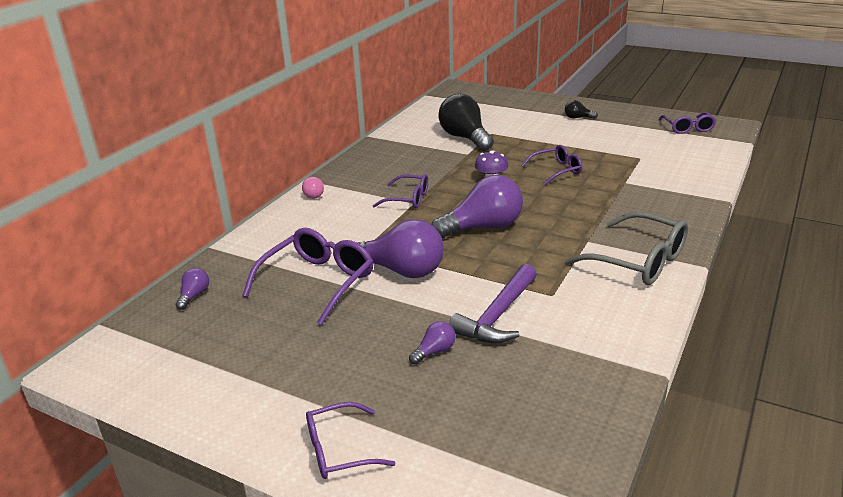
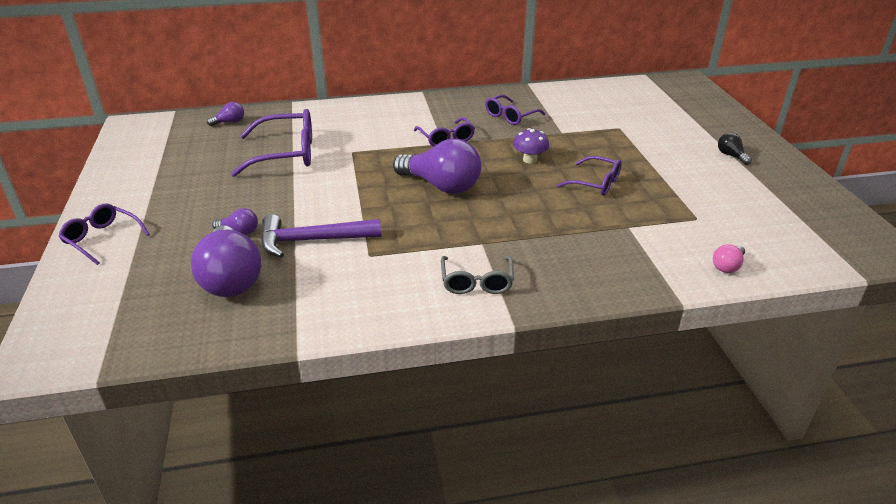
camera: 50 degrees right, 5 degrees up
(313, 194) = (404, 103): pink light bulb -> pink light bulb (727, 266)
(401, 270) = (335, 177): purple light bulb -> purple light bulb (231, 279)
(465, 138) = (590, 120): black light bulb -> none
(638, 261) = (476, 282): grey glasses -> grey glasses, size x0.61
(687, 128) = (826, 225): purple glasses -> purple glasses (510, 116)

